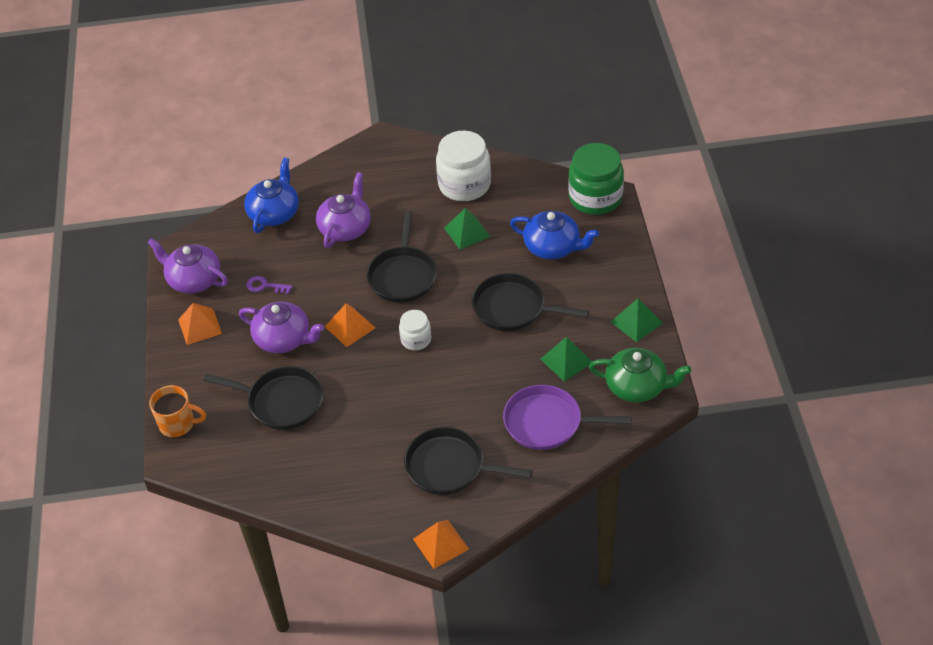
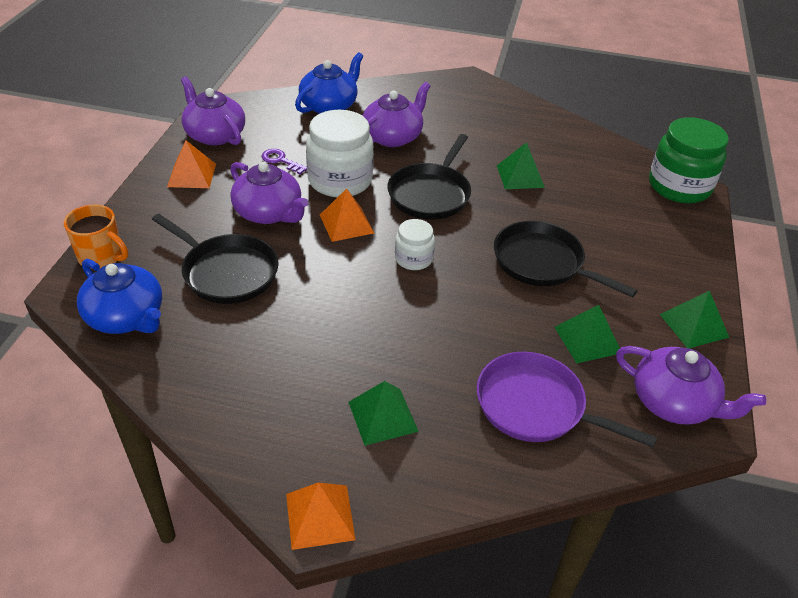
camera: 15 degrees right, 5 degrees down
(449, 467) = (383, 416): black pan -> green pyramid
(464, 185) = (536, 136): white jar -> white jar (340, 180)
(553, 247) = (613, 217): blue teapot -> blue teapot (126, 317)
(637, 386) = (674, 402): green teapot -> purple teapot

